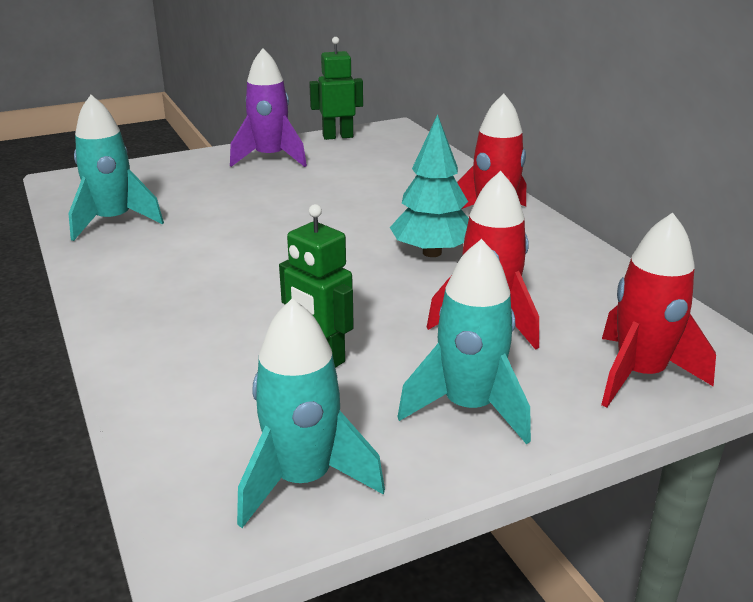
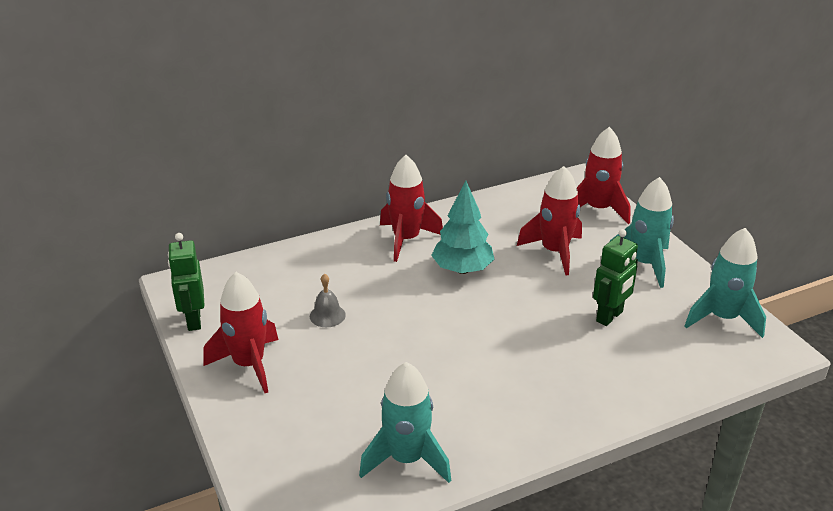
camera: 90 degrees left, 5 degrees up
(270, 158) = (249, 365): purple rocket -> red rocket
(340, 184) = (327, 315): none -> grey bell

